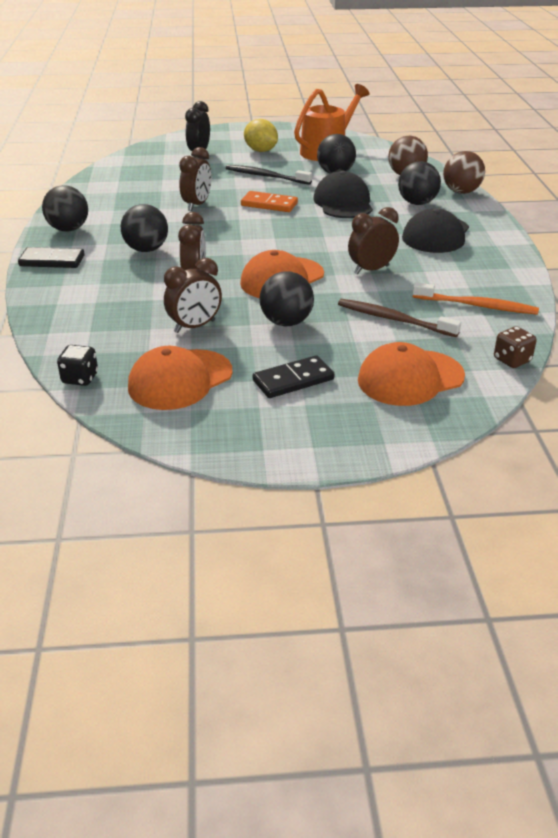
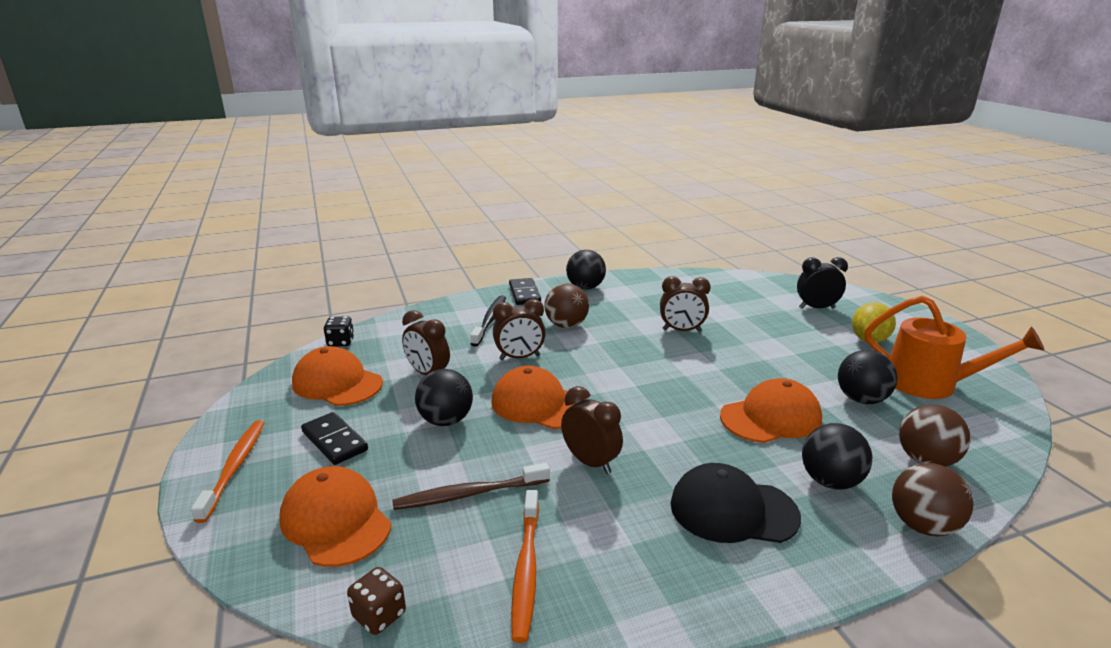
camera: 75 degrees right, 10 degrees down
(146, 249) = (566, 325): black ball -> brown ball
(266, 176) = (796, 355): black toothbrush -> black toothbrush (490, 320)
(269, 204) = (719, 369): orange domino -> none
(315, 437) = (235, 467): none -> orange toothbrush
(343, 203) = (771, 417): black cap -> orange cap
(394, 319) = (469, 494): brown toothbrush -> brown toothbrush turned 120 degrees counterclockwise

